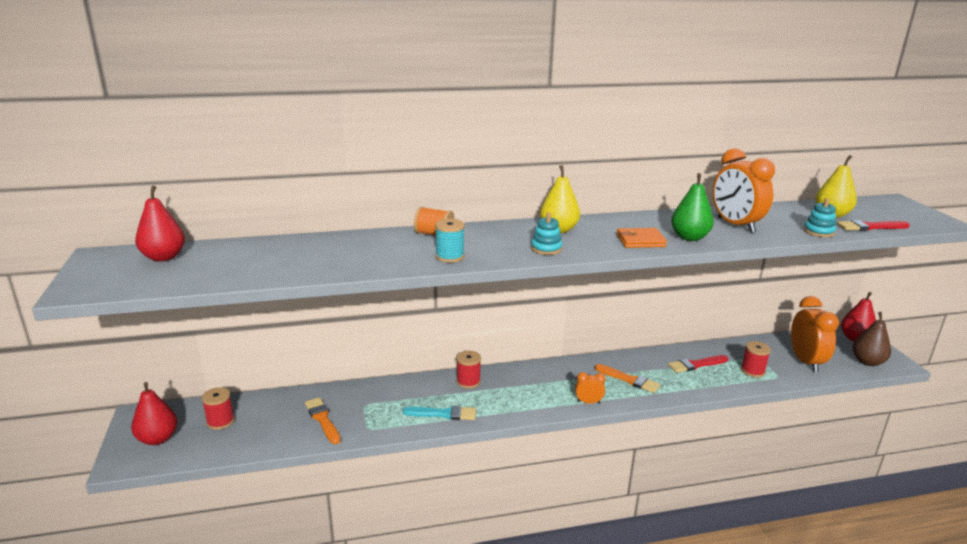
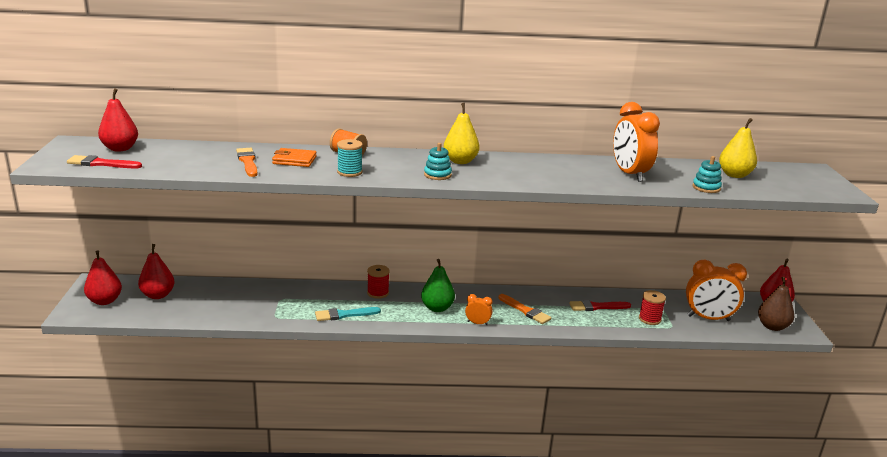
camera: 10 degrees right, 0 degrees up
(220, 421) = (158, 295): red spool -> red pear
(322, 419) = (240, 305): orange brush -> orange brush (248, 162)
(443, 414) = (344, 315): turquoise brush -> turquoise brush turned 150 degrees clockwise
(640, 241) = (527, 177): orange wallet -> orange wallet (294, 160)
(689, 237) = (575, 179): green pear -> green pear (437, 308)
(805, 362) = (708, 318): orange clock -> orange clock turned 90 degrees clockwise
(870, 227) = (762, 189): red brush -> red brush (101, 163)

